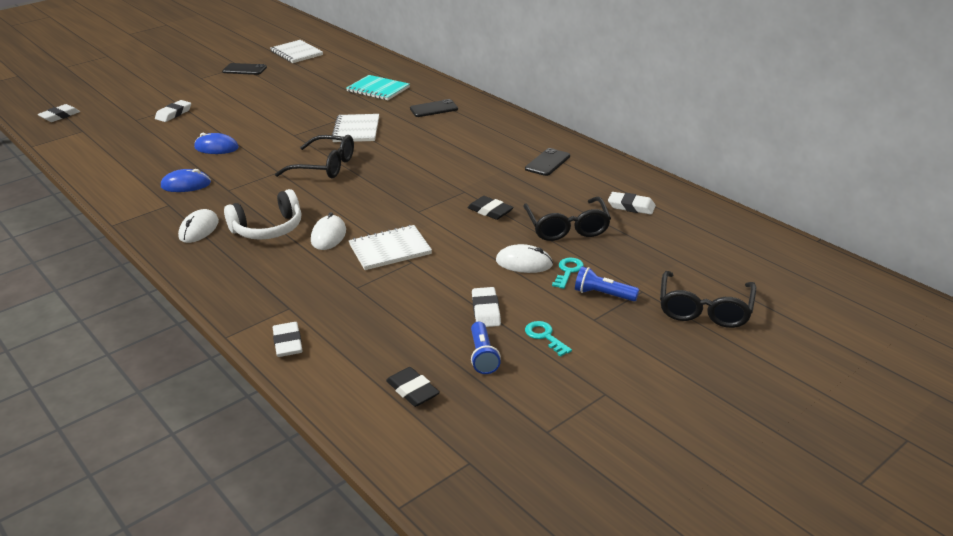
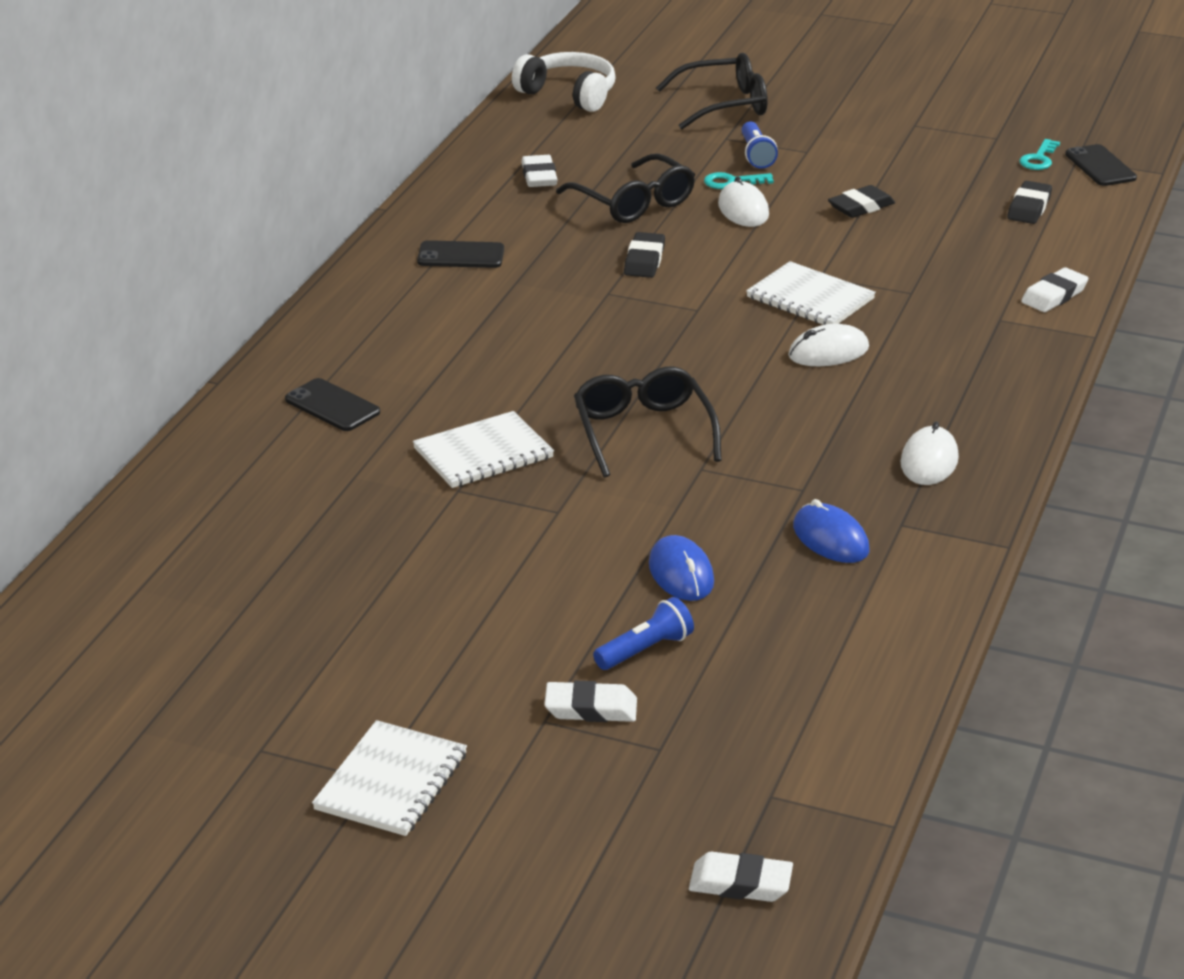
camera: 120 degrees left, 0 degrees up
(199, 229) = (929, 461): white mouse -> white mouse turned 60 degrees counterclockwise
(244, 69) = (279, 732): black phone -> black phone (1100, 166)
(268, 229) = (864, 404): white headphones -> white headphones (569, 94)
(296, 53) = (122, 699): white notebook -> white notebook (391, 782)
(378, 89) = (279, 497): turquoise notebook -> none
(483, 356) = (935, 189): blue flashlight -> blue flashlight (645, 650)
(486, 311) = (861, 207): white eraser -> black eraser
(545, 337) = (866, 167): turquoise key -> turquoise key (1039, 159)
(567, 227) = (634, 203): black glasses -> black glasses turned 90 degrees clockwise

